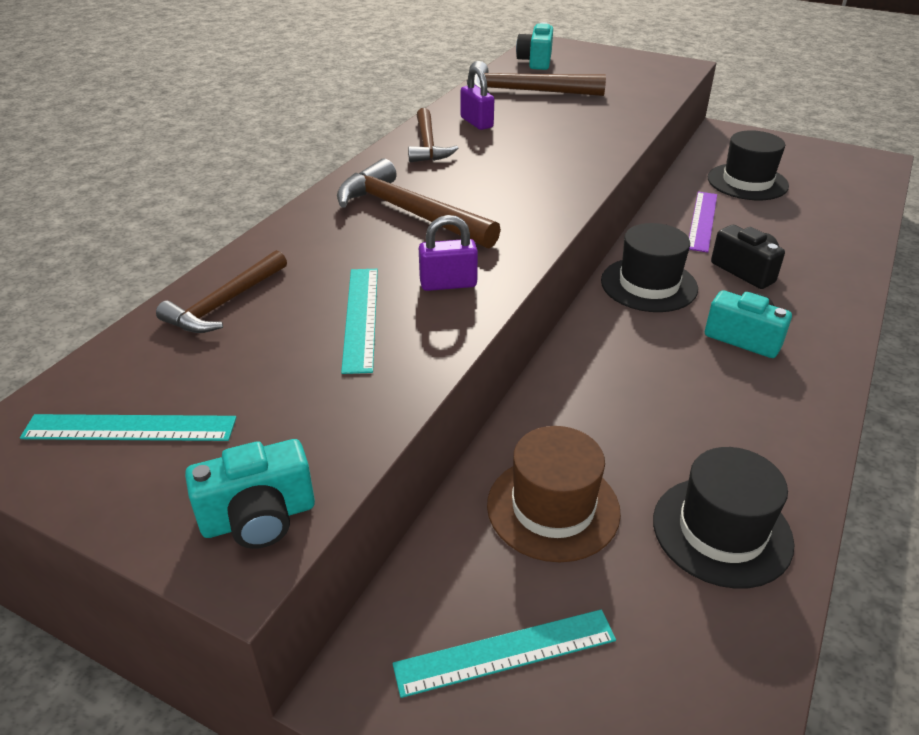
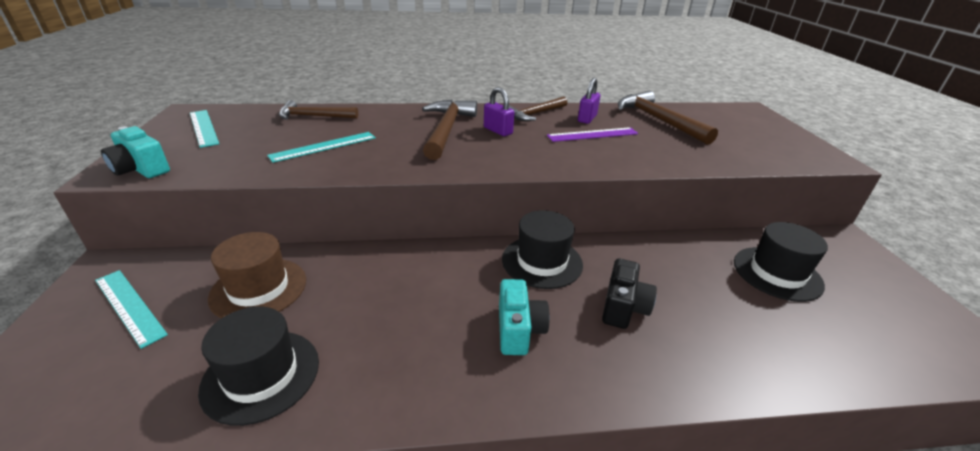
camera: 55 degrees right, 5 degrees down
(448, 284) = (378, 158): purple padlock -> purple padlock (498, 131)
(535, 61) = (713, 113): turquoise camera -> none
(702, 221) = (671, 264): purple ruler -> purple ruler (592, 134)

